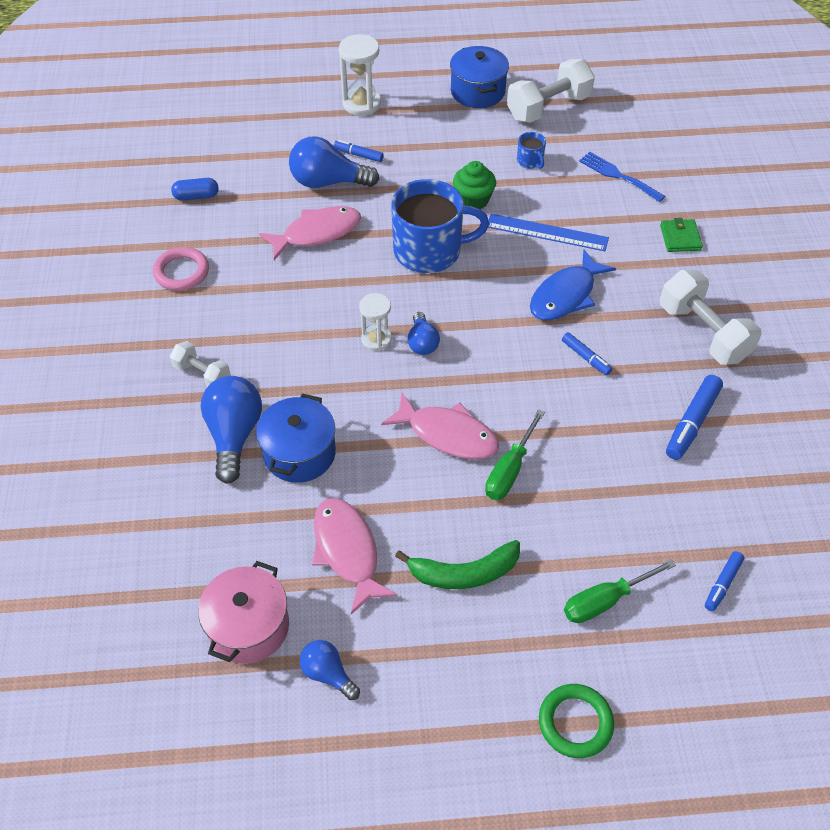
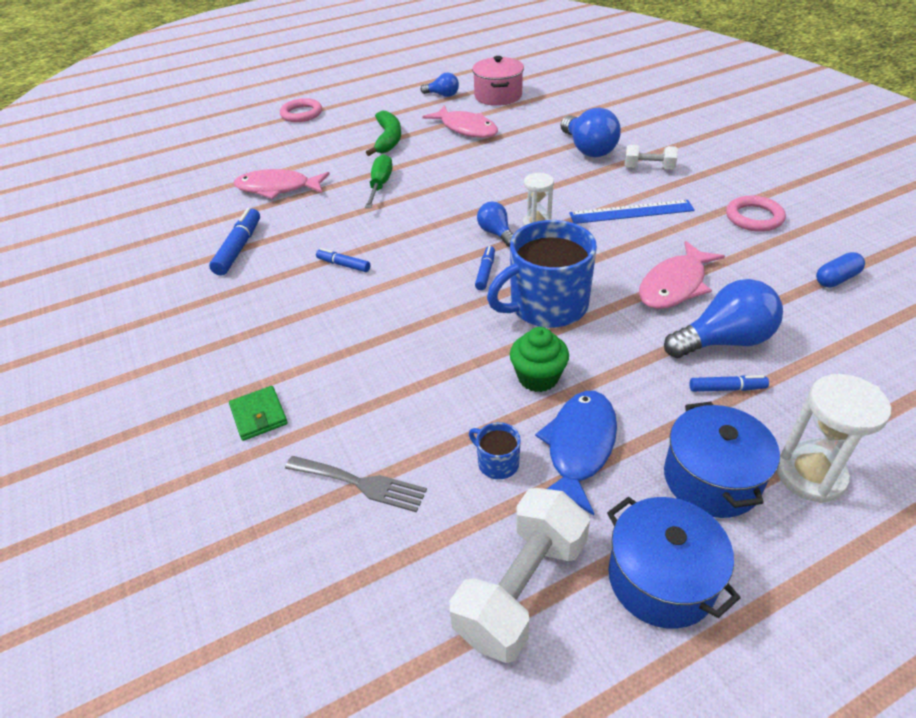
camera: 160 degrees right, 10 degrees down
(299, 453) = (535, 154): blue pot -> blue pot (711, 479)
(447, 434) = (437, 189): pink fish -> pink fish (278, 188)
(464, 573) = (388, 139): green banana -> green banana turned 120 degrees clockwise
(547, 232) = (428, 367): blue ruler -> blue ruler (631, 212)
(565, 295) = (381, 308): blue fish -> blue fish (579, 447)
(575, 722) = (301, 114): green ring -> pink ring
(605, 600) = (294, 152): green screwdriver -> none
(617, 176) = (361, 483): blue fork -> grey fork
(703, 333) = (228, 318): white dumbbell -> none
(722, 584) = (215, 176): blue marker -> blue marker (485, 272)

